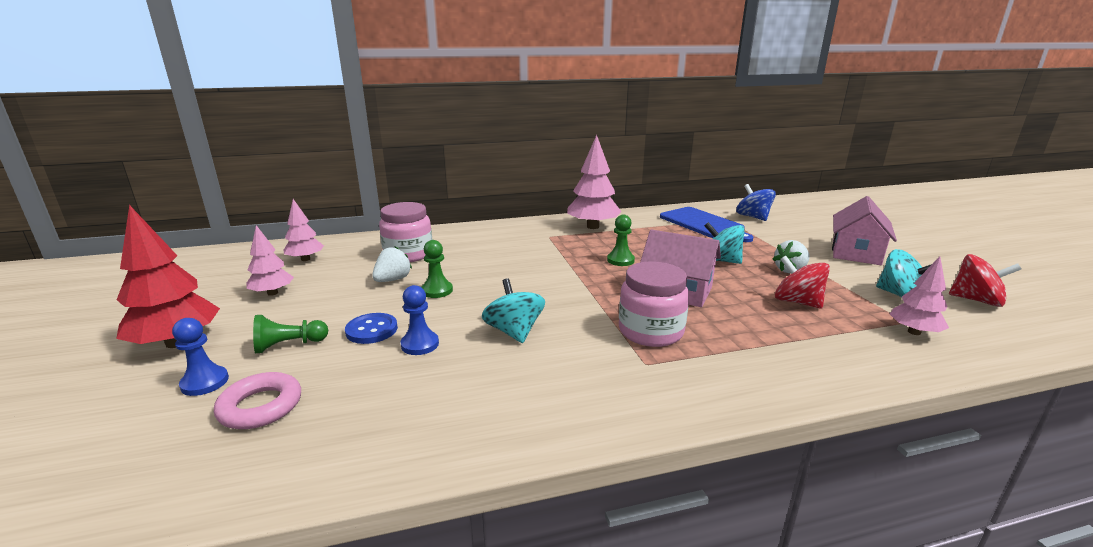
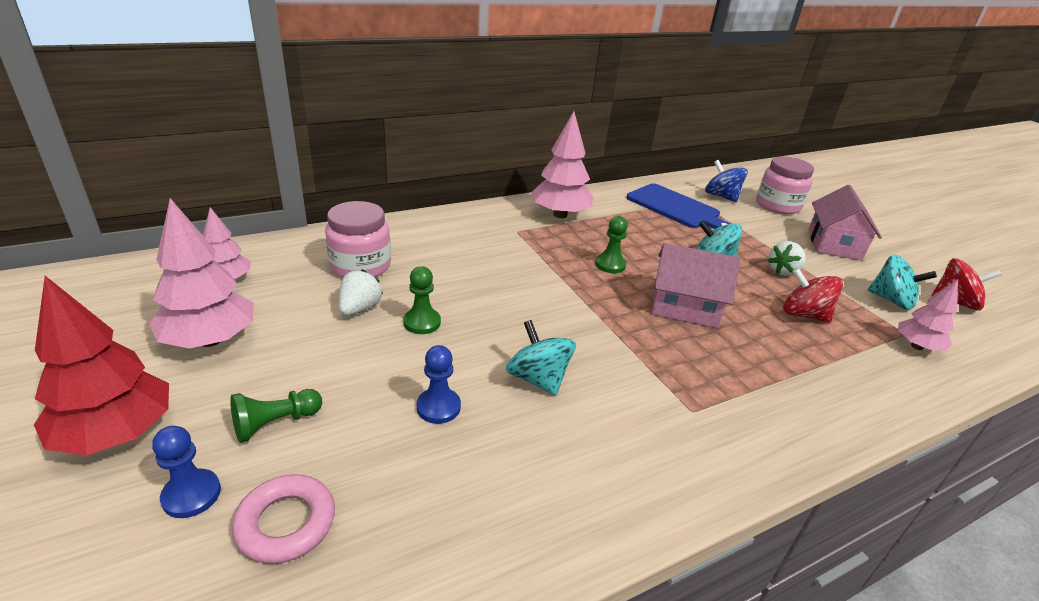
camera: 15 degrees left, 10 degrees up
(272, 293) = (210, 340): pink tree -> pink tree, size x1.67
(372, 330) = (370, 390): blue button -> none
(650, 331) = (680, 366): pink jar -> pink jar (777, 205)

